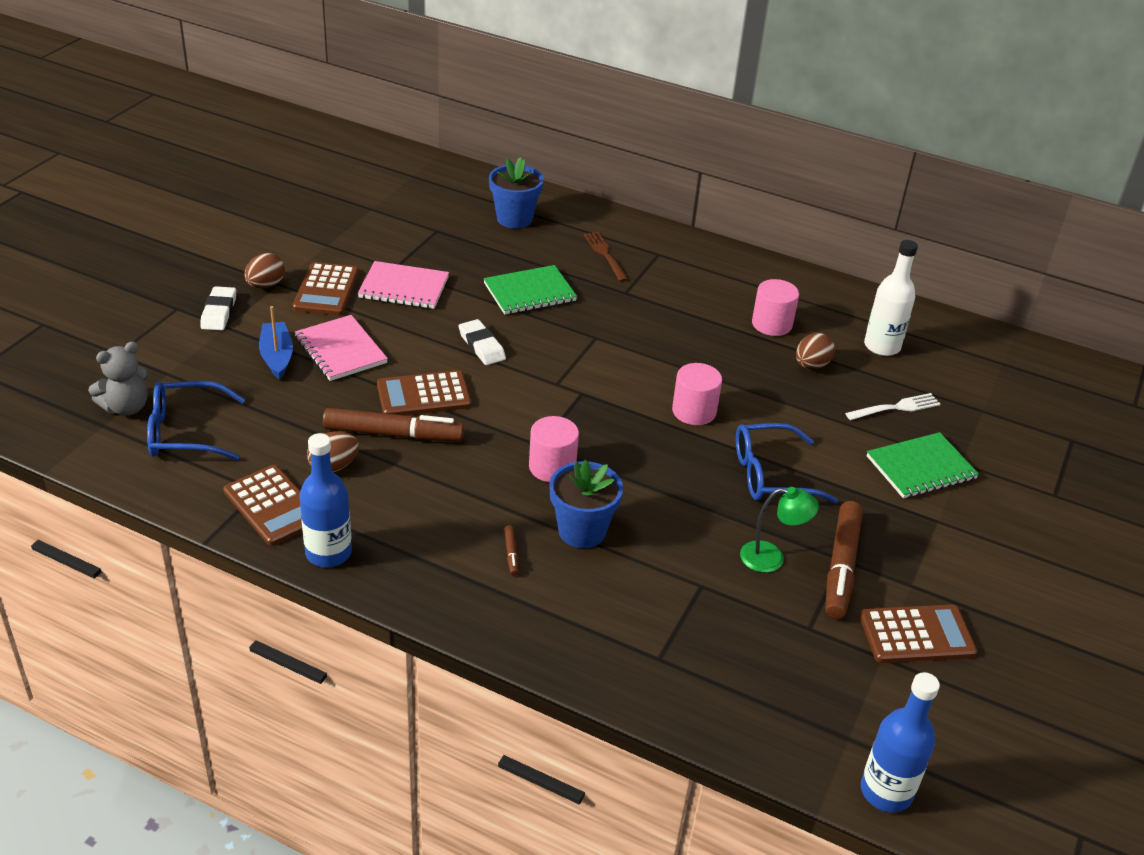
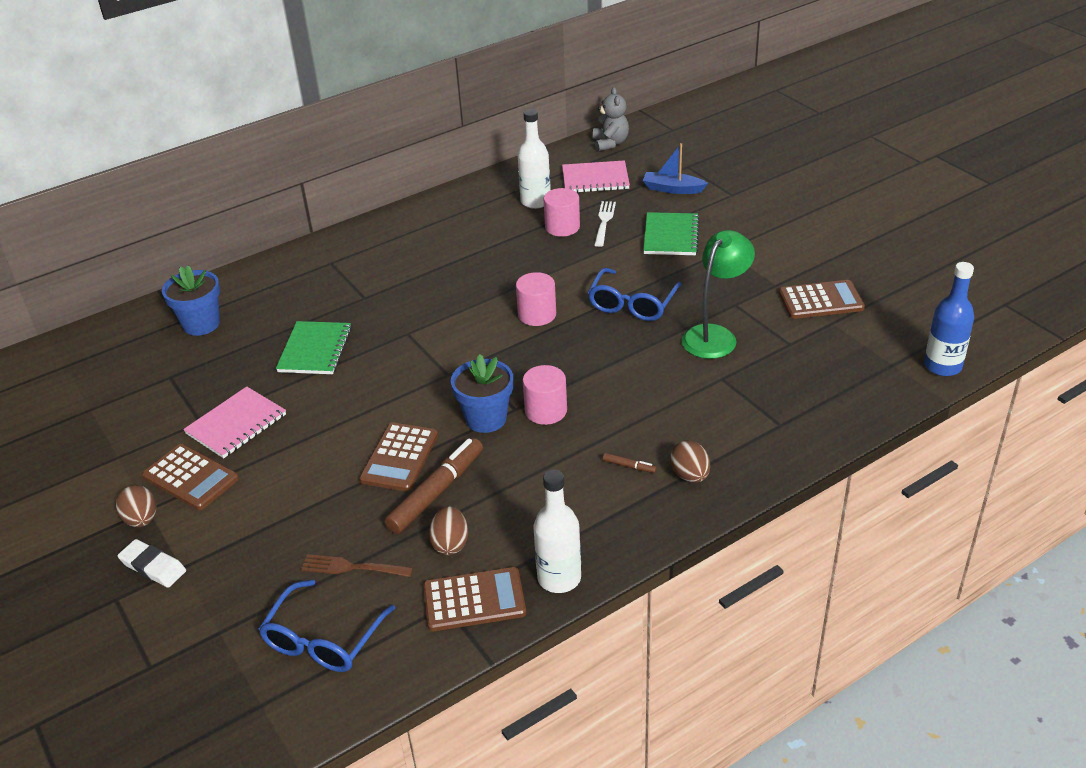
camera: 55 degrees left, 0 degrees up
(126, 407) = (247, 679): grey teddy bear -> grey teddy bear (610, 143)
(277, 356) = (262, 541): blue boat -> blue boat (672, 189)
(328, 553) = (559, 578): blue bottle -> white bottle
(340, 350) = (291, 493): pink notebook -> pink notebook (595, 179)
(481, 346) = (363, 401): white eraser -> none
(582, 531) = (628, 419): blue flower pot -> blue flower pot (486, 419)
(605, 255) = (305, 291): brown fork -> brown fork (353, 567)
(771, 558) = (715, 335): green lamp -> green lamp, size x1.56
(772, 324) = (468, 240): pink cylinder -> pink cylinder (562, 227)
(811, 365) = (530, 240): brown egg -> brown egg (690, 475)
(841, 567) = (742, 308): brown marker -> none
(916, 635) = (821, 301): brown calculator -> brown calculator turned 60 degrees clockwise

